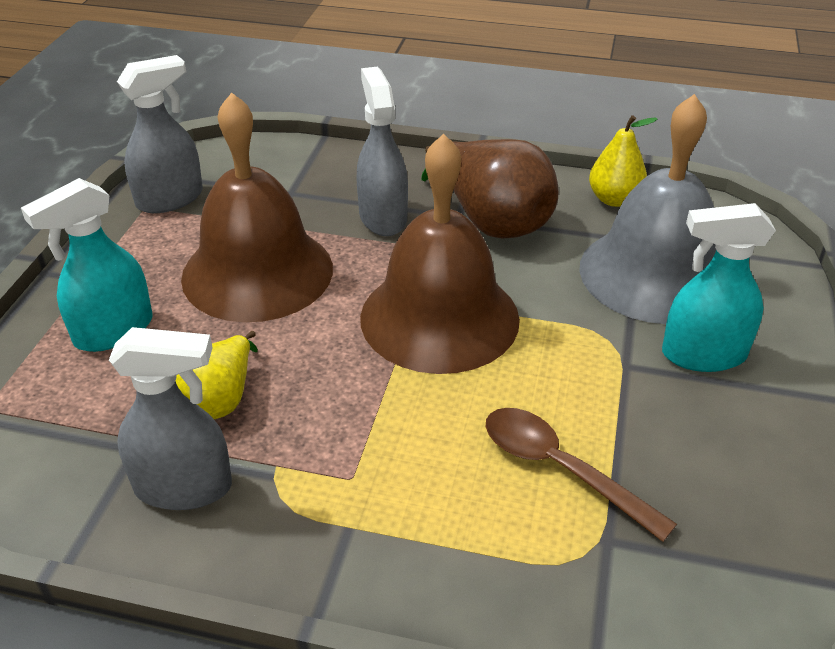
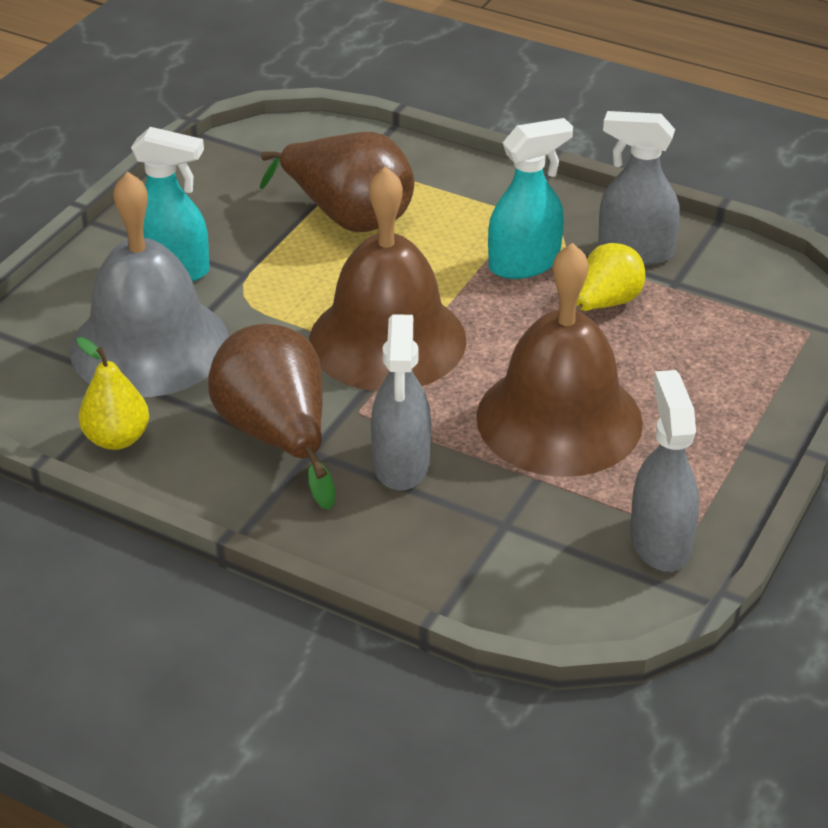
camera: 165 degrees left, 0 degrees up
(113, 331) = (708, 380): turquoise spray bottle -> turquoise spray bottle (524, 263)
(170, 199) = (660, 541): grey spray bottle -> grey spray bottle turned 105 degrees clockwise
(560, 469) = (348, 216): brown spoon -> brown pear

